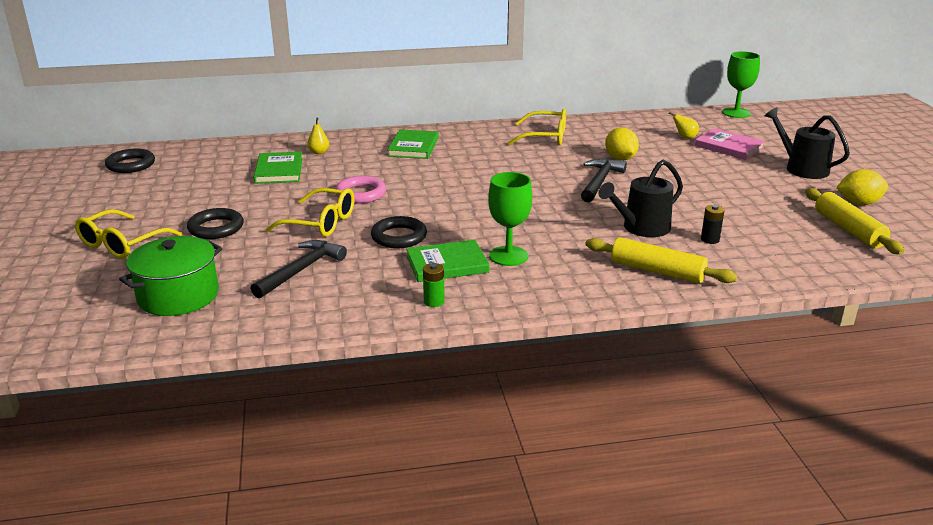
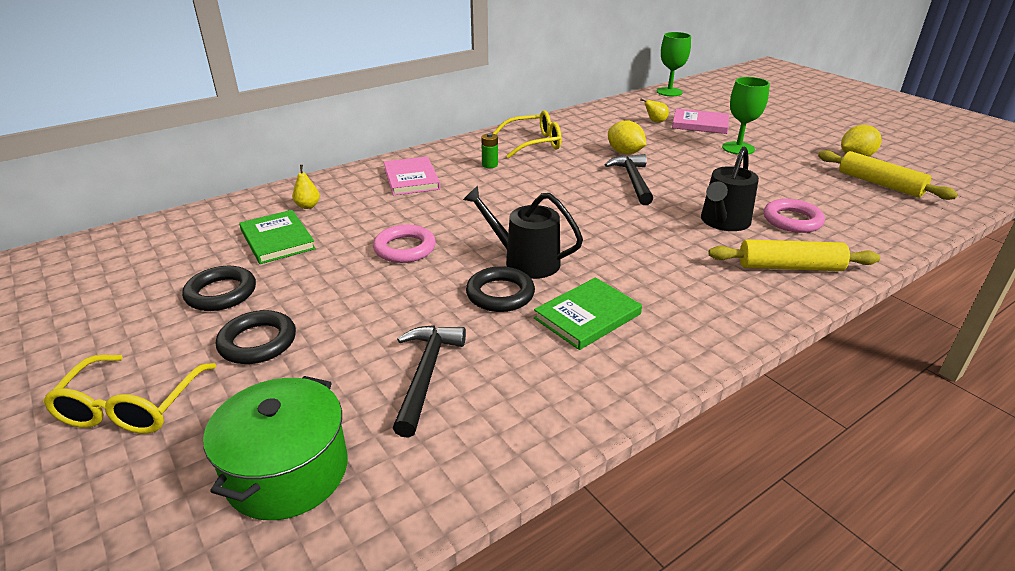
camera: 25 degrees left, 5 degrees up
(131, 165) = (57, 275): black ring -> black ring (221, 293)
(320, 223) = (390, 299): yellow glasses -> none
(413, 147) = (411, 179): green book -> pink book
(434, 301) = (623, 372): green battery -> green battery (490, 165)
(508, 256) = (638, 287): green goblet -> green goblet (738, 148)
(710, 239) = (792, 220): black battery -> pink ring
(802, 168) = (778, 133): black watering can -> black watering can (525, 261)

